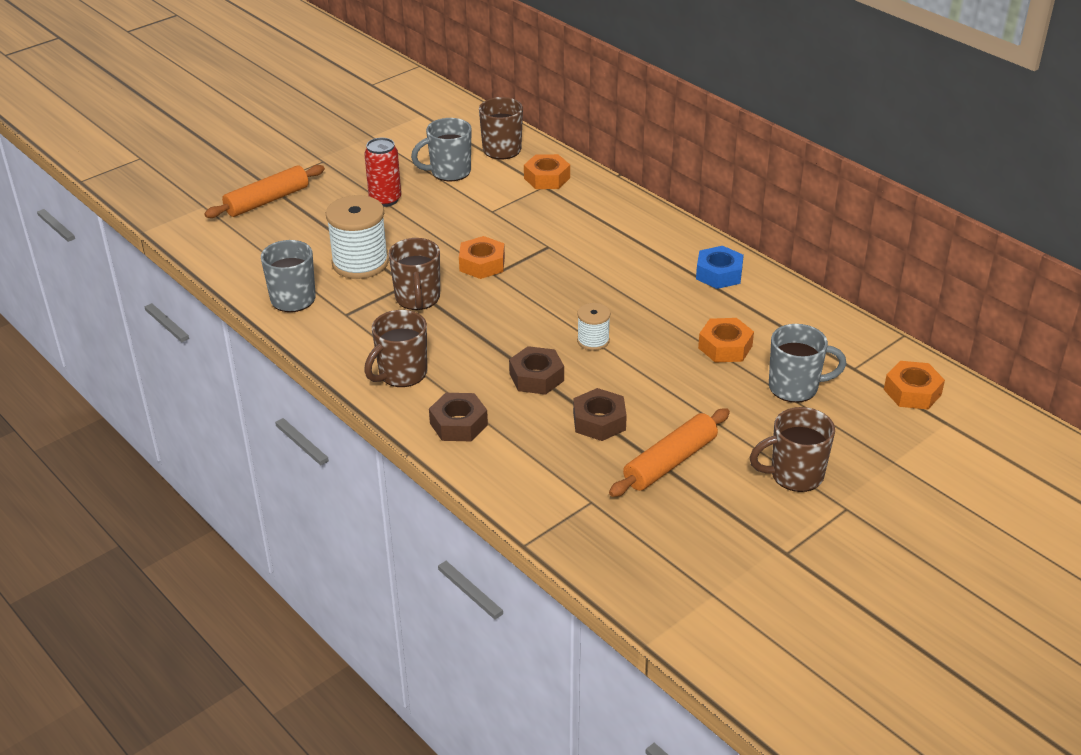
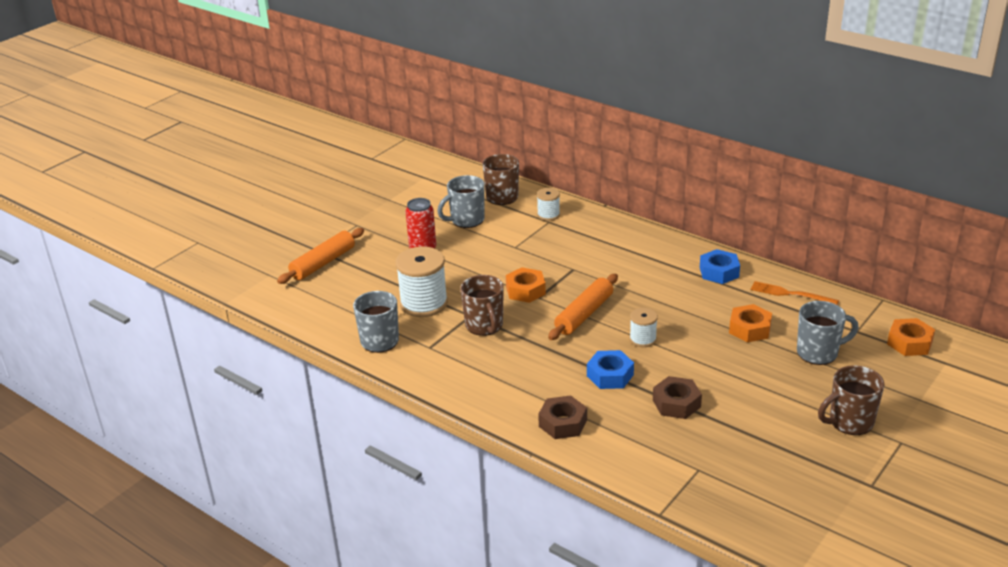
camera: 10 degrees left, 5 degrees down
(401, 374) = (497, 389): brown mug -> none
(536, 377) = (610, 375): brown nut -> blue nut
(547, 178) = (548, 215): orange nut -> white spool
(670, 462) = (747, 427): orange rolling pin -> orange rolling pin (584, 314)
(792, 312) = (789, 294): none -> orange fork

